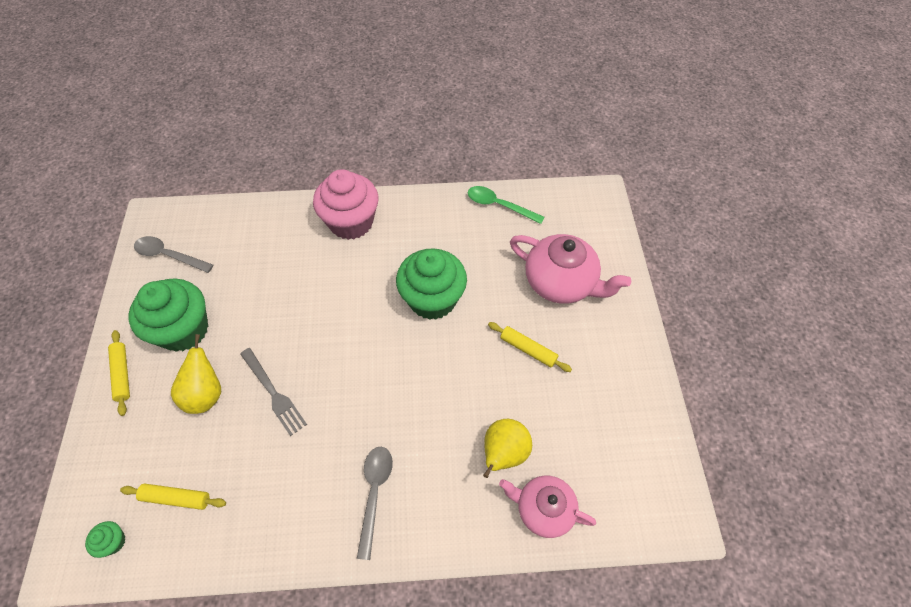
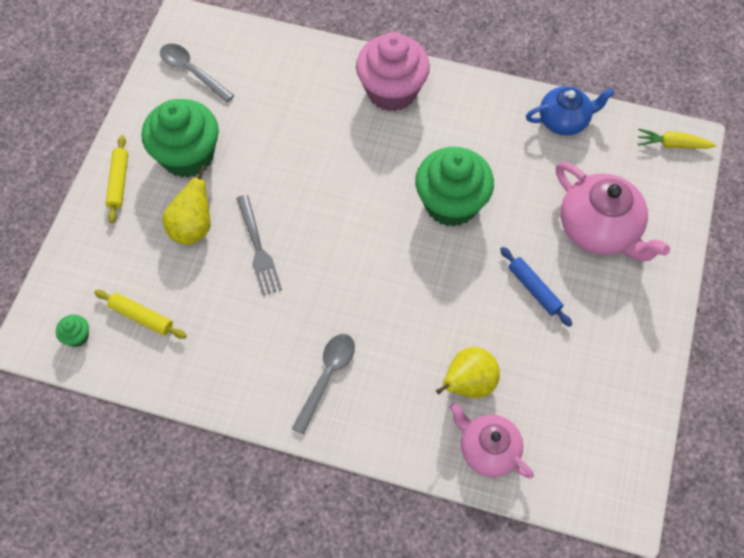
camera: 20 degrees right, 5 degrees up
(499, 205) = (564, 120): green spoon -> blue teapot
(528, 349) = (534, 289): yellow rolling pin -> blue rolling pin
(589, 200) = (672, 144): none -> yellow carrot

